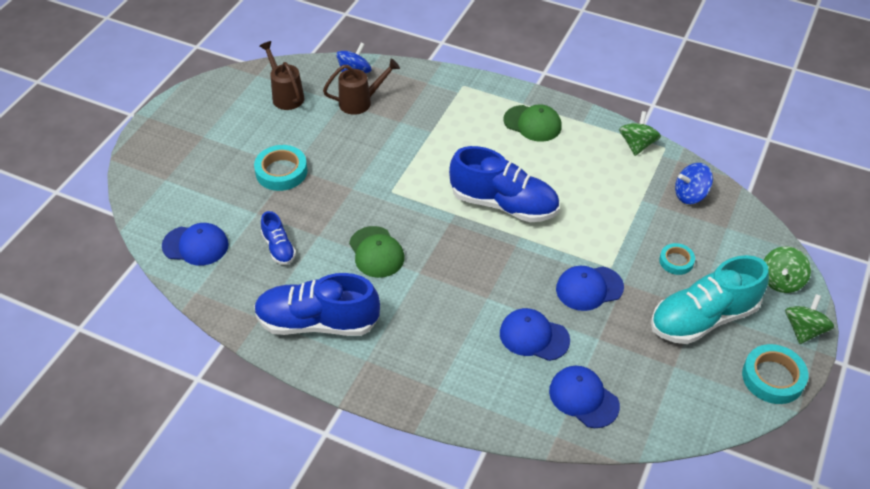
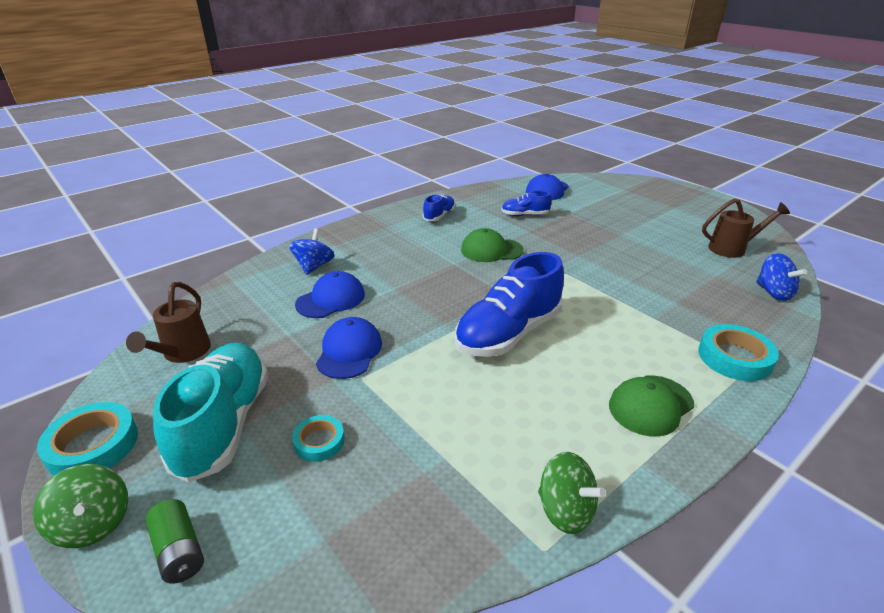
camera: 115 degrees right, 15 degrees down
(281, 172) = (616, 229): turquoise tape -> turquoise tape (734, 358)
(317, 322) = (439, 216): blue shoe -> blue shoe, size x0.49
(360, 102) = (717, 285): brown watering can -> brown watering can (183, 353)
(583, 398) = (245, 304): blue cap -> none
(690, 195) = (418, 526): blue spinning top -> blue spinning top (314, 266)
(781, 281) = (179, 551): green spinning top -> green battery

